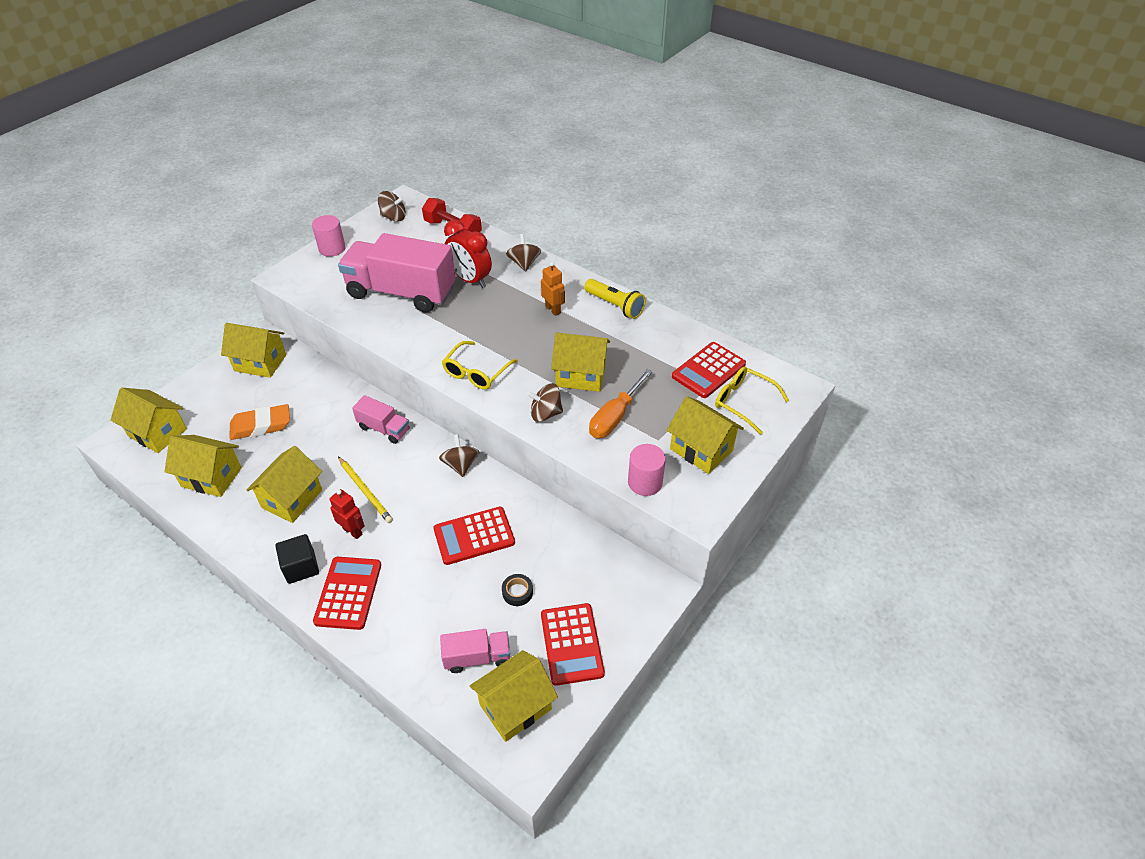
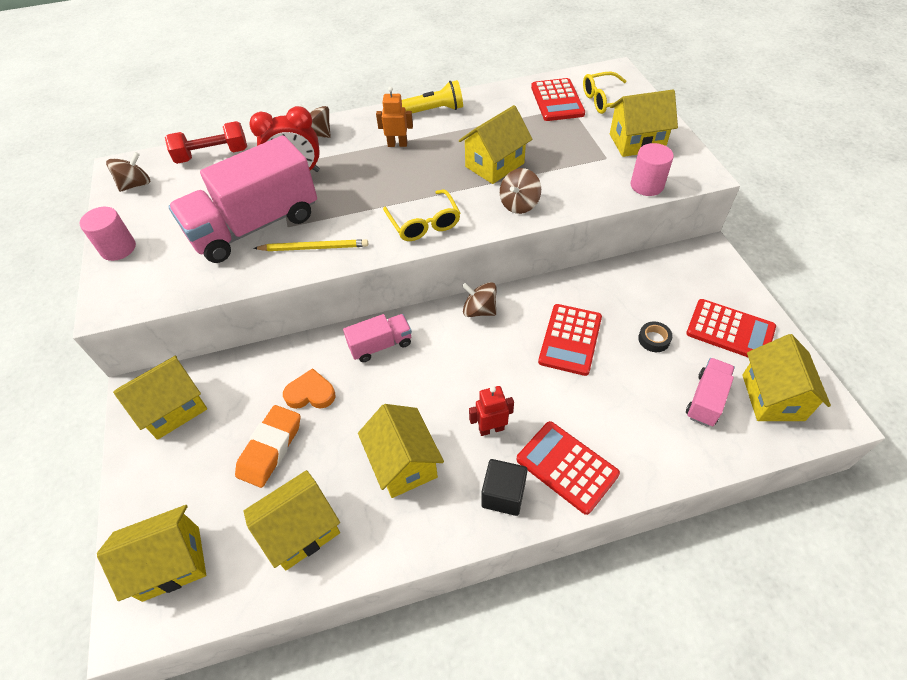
camera: 50 degrees left, 5 degrees up
(316, 418) = (311, 393): none -> orange heart
(365, 491) = (448, 396): yellow pencil -> yellow pencil (314, 248)
(615, 416) = (560, 168): orange screwdriver -> none

